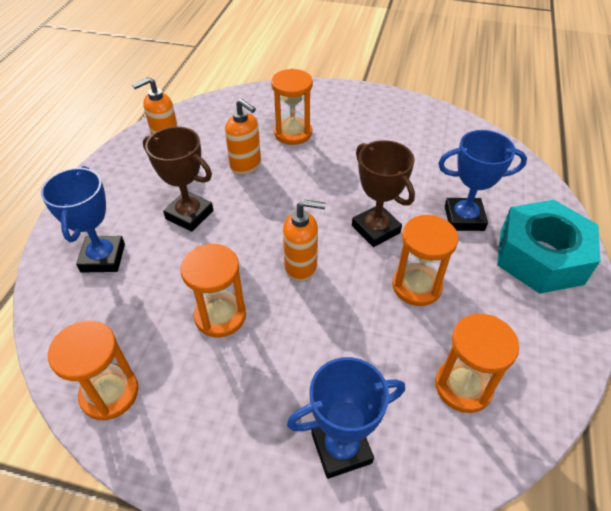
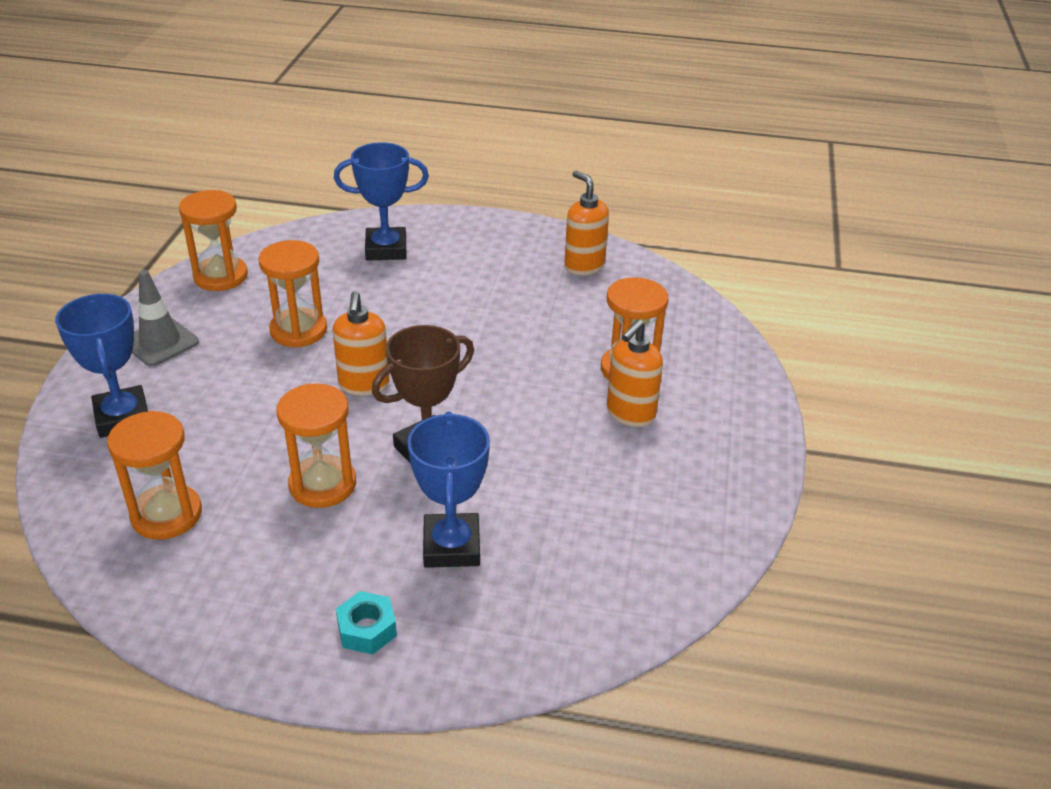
camera: 85 degrees right, 10 degrees down
(189, 214) = (452, 296): brown trophy -> none
(221, 434) = (160, 342): none -> grey traffic cone
(246, 165) = (549, 331): orange soap dispenser -> orange soap dispenser (630, 414)
(540, 256) = (367, 629): turquoise nut -> turquoise nut, size x0.41

